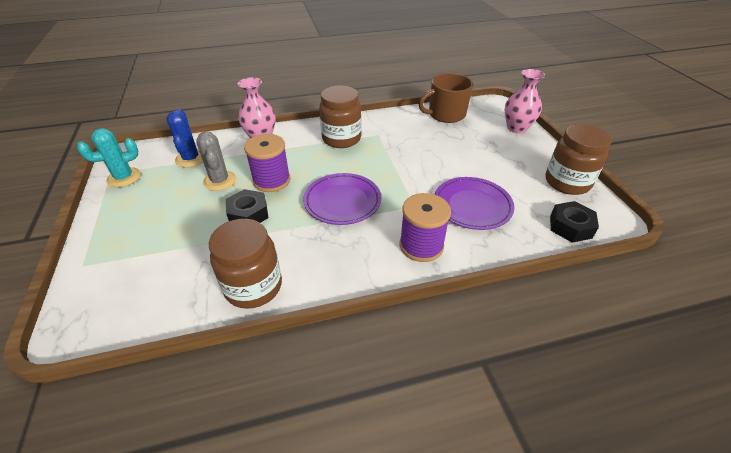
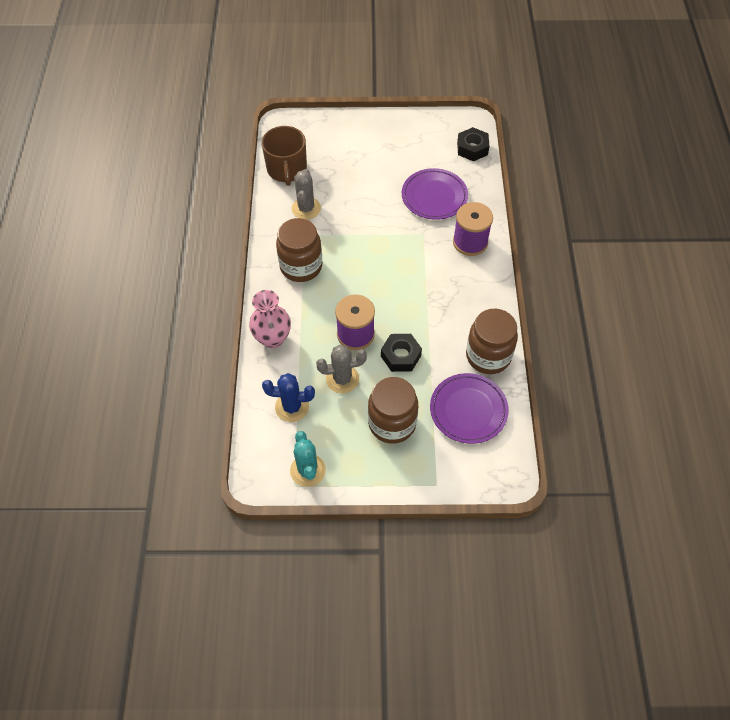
camera: 75 degrees left, 15 degrees up
(342, 202) = (404, 283): purple plate -> purple plate (468, 410)
(407, 130) = (306, 208): none -> grey cactus
(516, 128) = (333, 126): pink vase -> none
(567, 182) = (422, 127): brown jar -> brown jar (392, 423)

